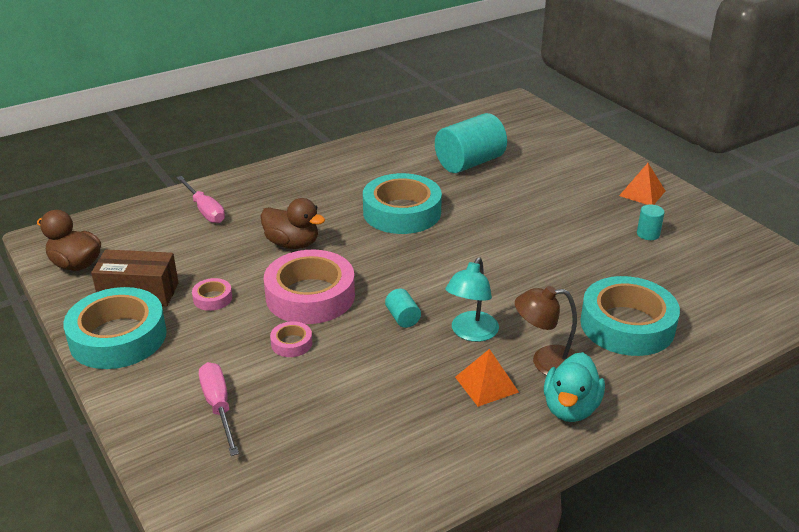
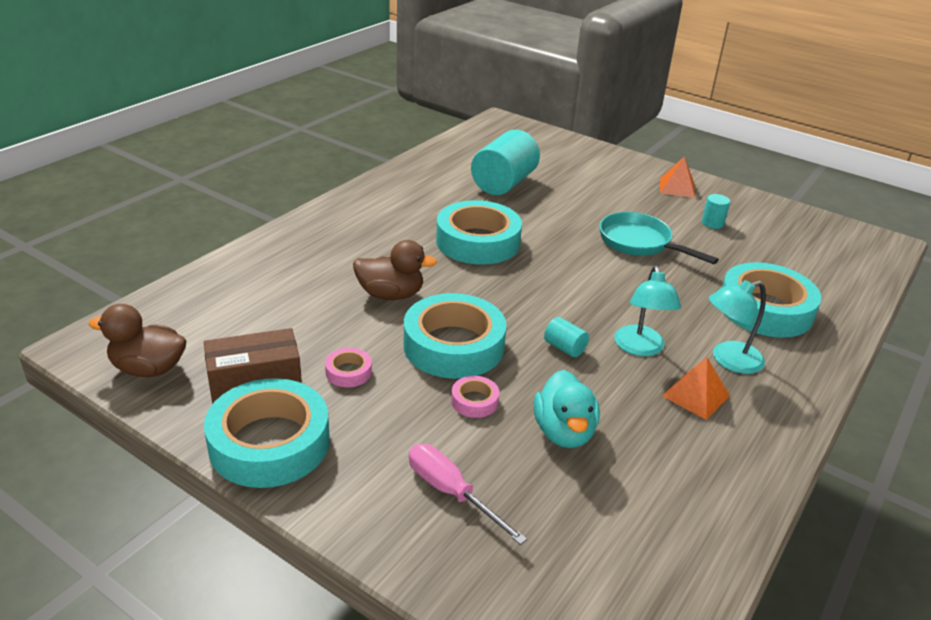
camera: 25 degrees left, 0 degrees up
(205, 210) = (263, 277): pink screwdriver -> none
(310, 296) = (453, 346): pink tape -> turquoise tape
(546, 362) = (728, 360): brown lamp -> turquoise lamp
(554, 240) = (639, 243): none -> turquoise pan
(570, 408) = (785, 399): turquoise duck -> turquoise duck (564, 432)

